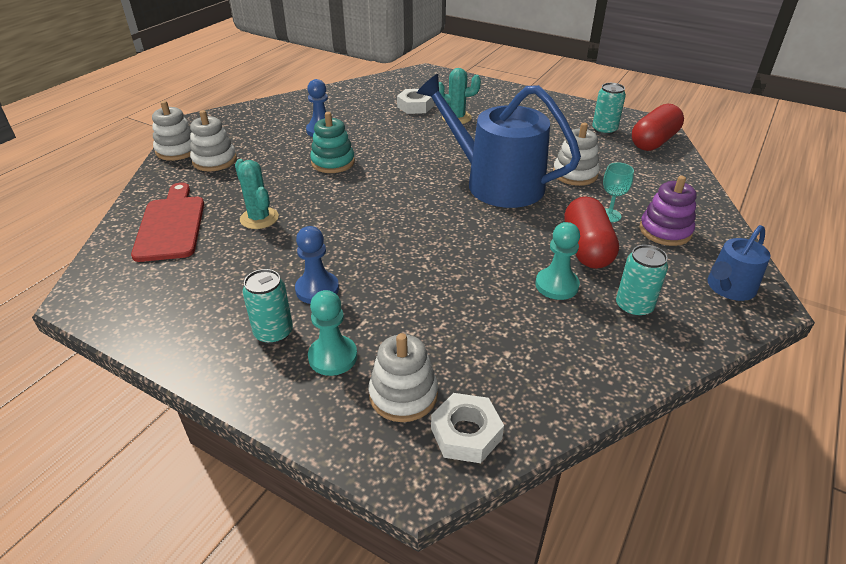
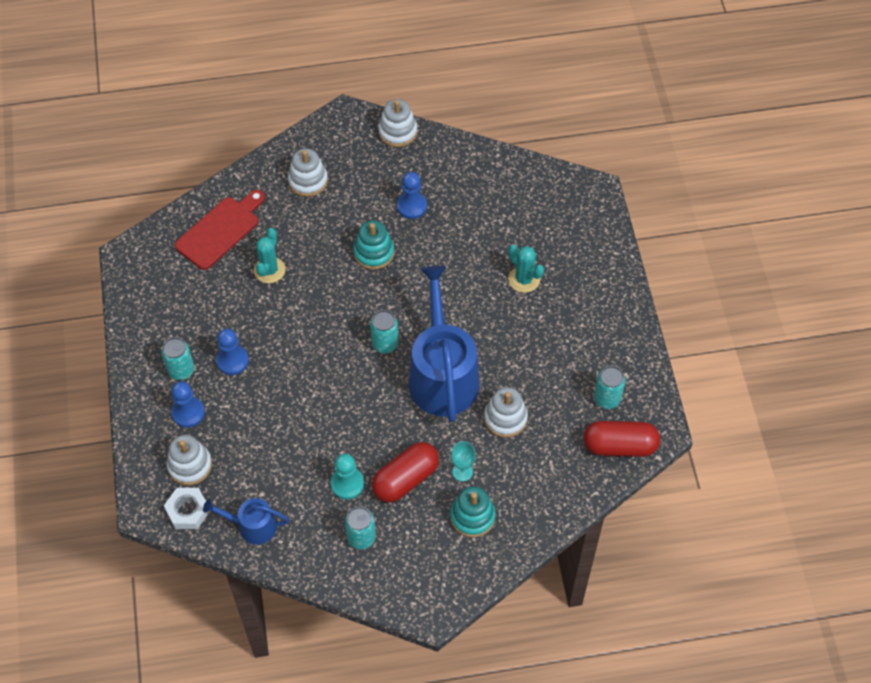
camera: 50 degrees right, 20 degrees up
(177, 150) = (299, 146): white stacking toy -> white stacking toy (397, 132)
(333, 357) = (188, 413): turquoise pawn -> blue pawn
(415, 106) = (516, 235): white nut -> none
(427, 195) = (385, 344): none -> turquoise can
(665, 231) = (472, 516): purple stacking toy -> turquoise stacking toy
(728, 288) = (430, 583): blue watering can -> blue watering can (252, 526)

